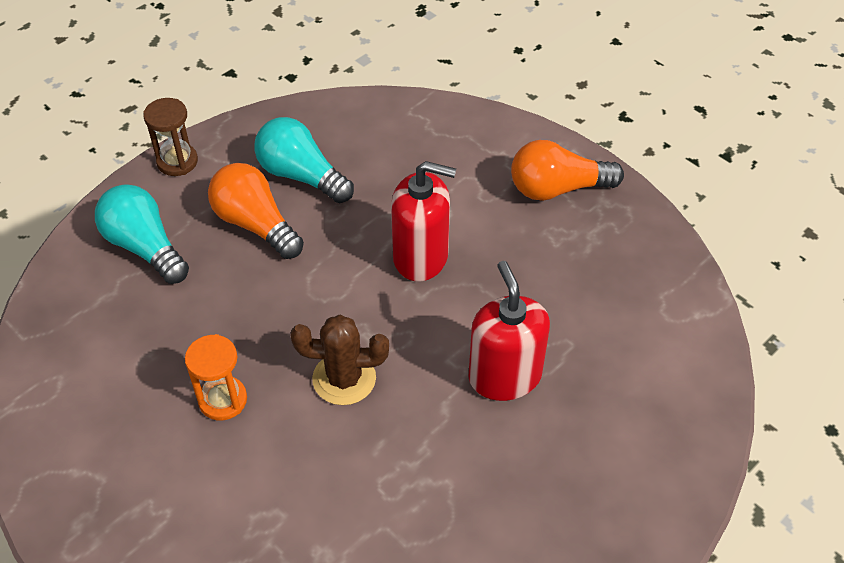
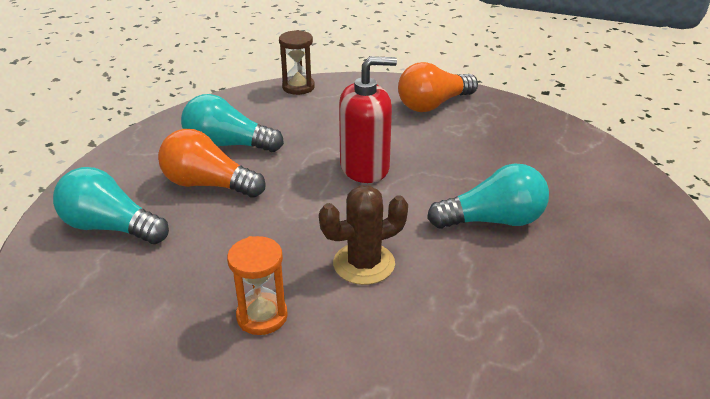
camera: 25 degrees left, 15 degrees down
(177, 161) = (108, 163): brown hourglass -> brown hourglass (298, 87)
(504, 376) = (493, 220): red soap dispenser -> turquoise light bulb

